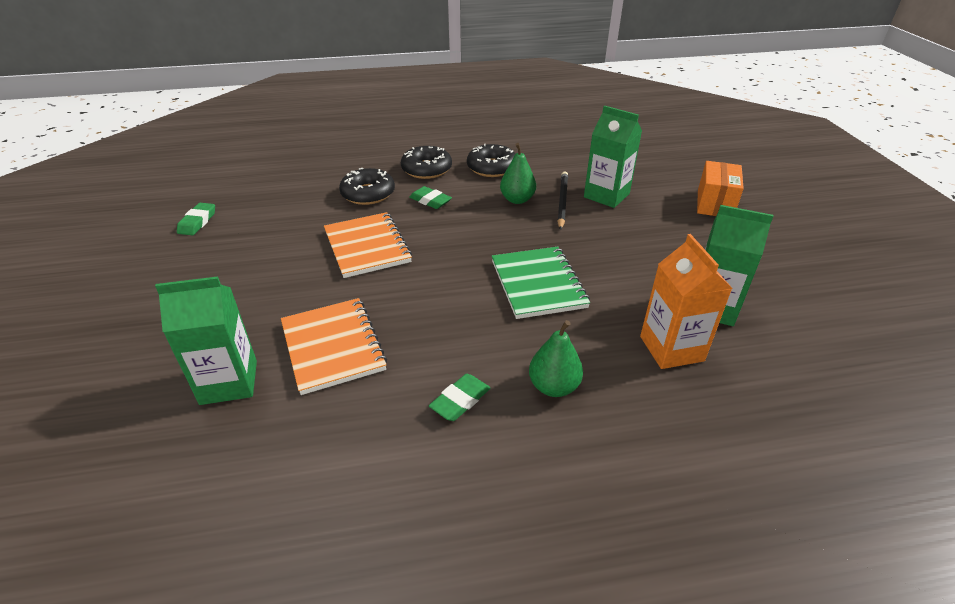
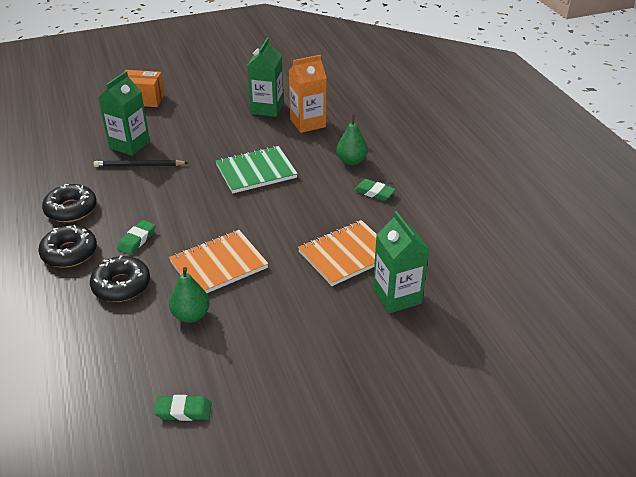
camera: 100 degrees left, 0 degrees up
(517, 199) = (135, 189): green pear -> green pear (191, 315)

